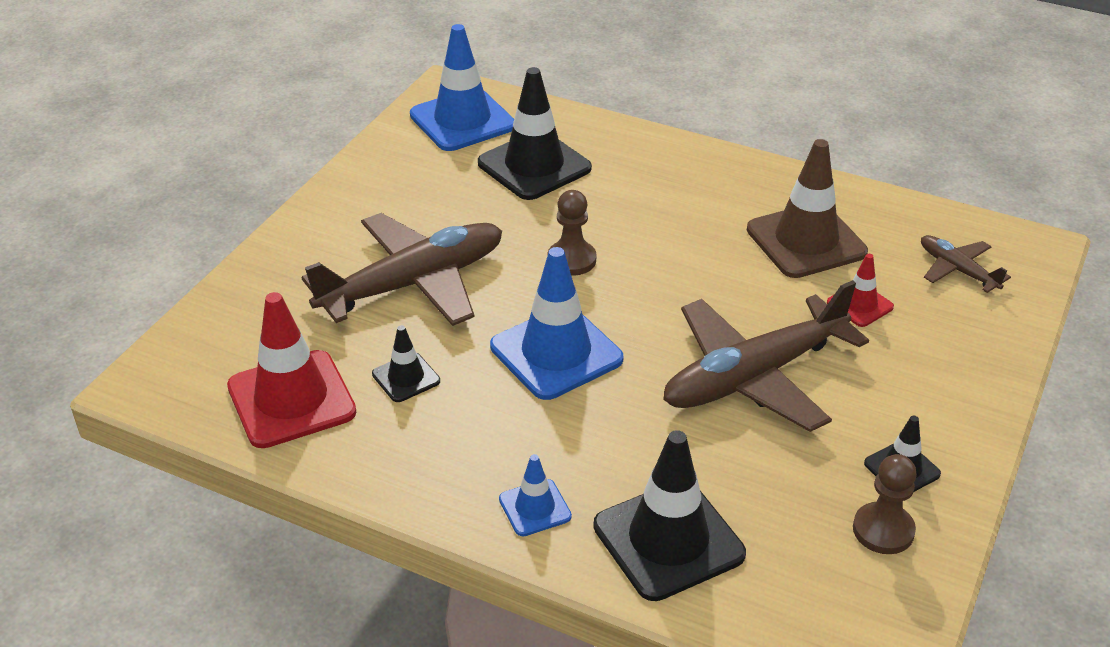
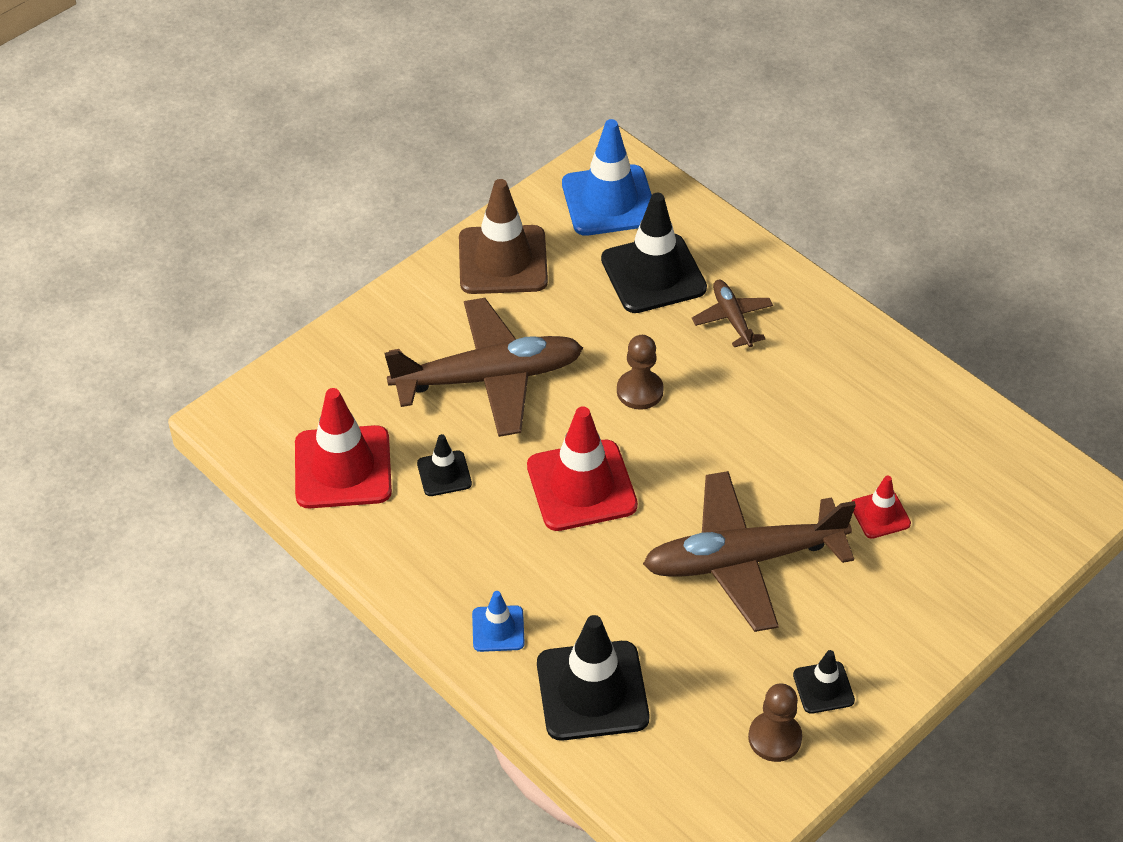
camera: 20 degrees right, 10 degrees up
(556, 353) = (581, 486): blue traffic cone -> red traffic cone
(806, 241) = (868, 431): brown traffic cone -> brown traffic cone (503, 260)
(957, 270) = (996, 503): brown plane -> brown plane (732, 318)

